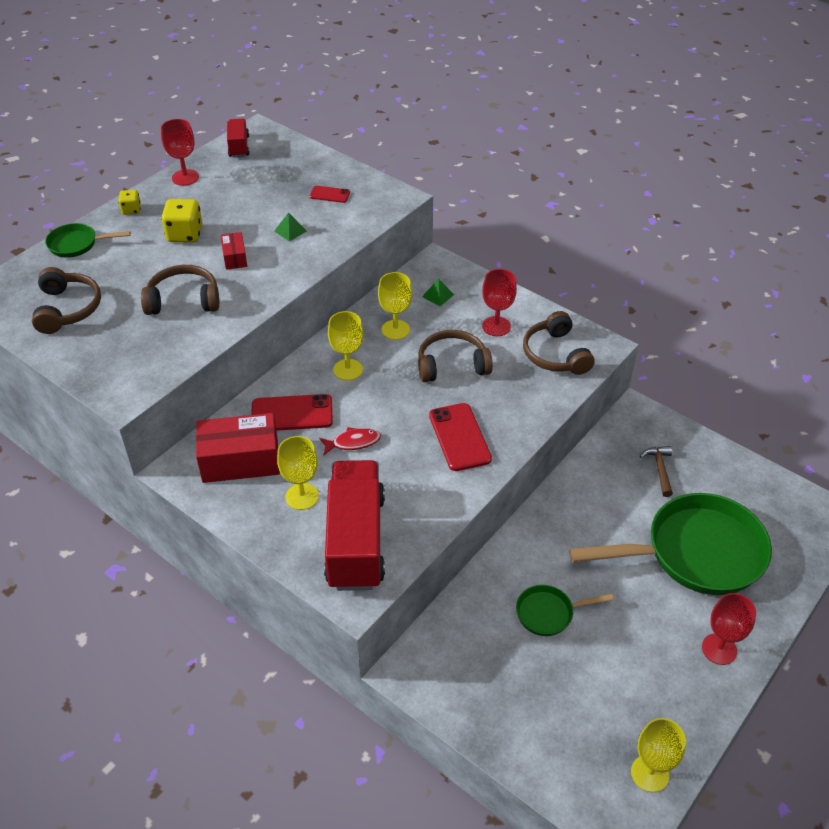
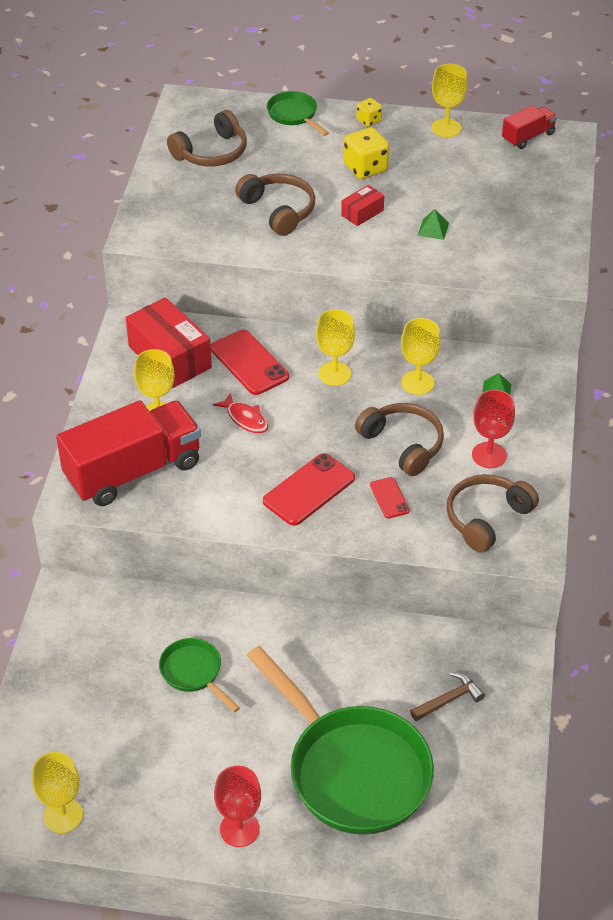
camera: 60 degrees right, 0 degrees up
(185, 177) = (446, 128): red goblet -> yellow goblet
(330, 194) = (514, 229): red phone -> red phone (389, 498)

